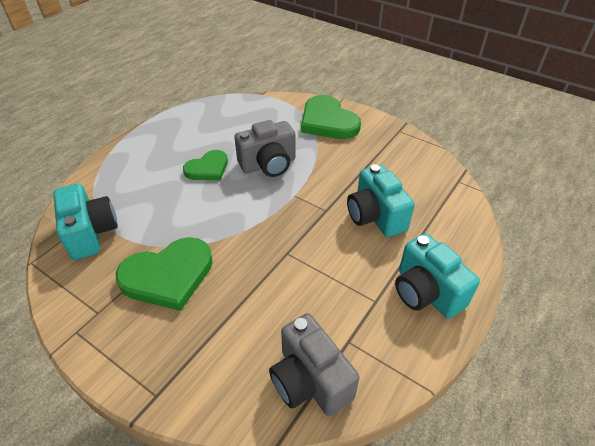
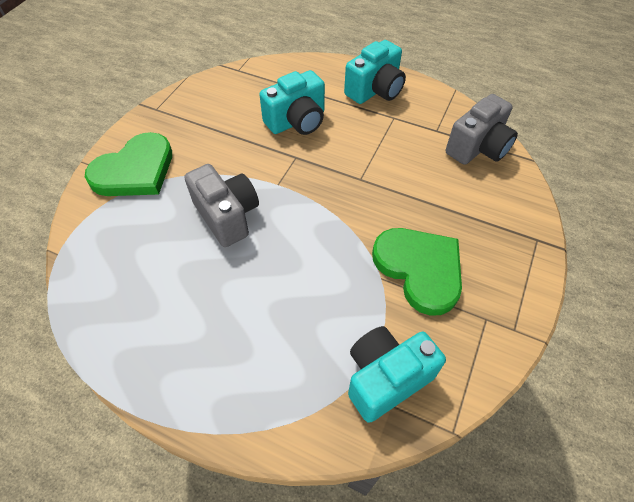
camera: 100 degrees left, 10 degrees up
(208, 168) = (241, 279): green heart -> none

